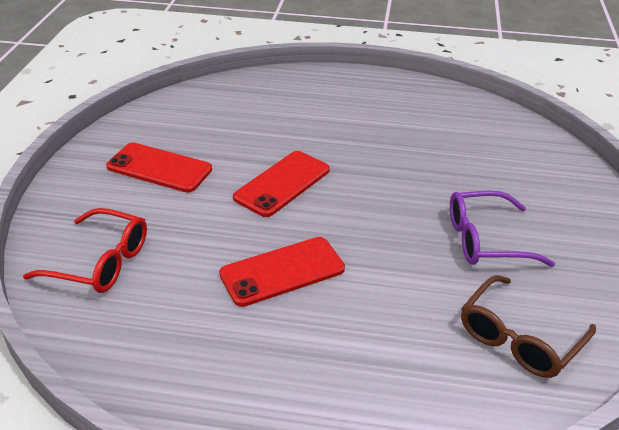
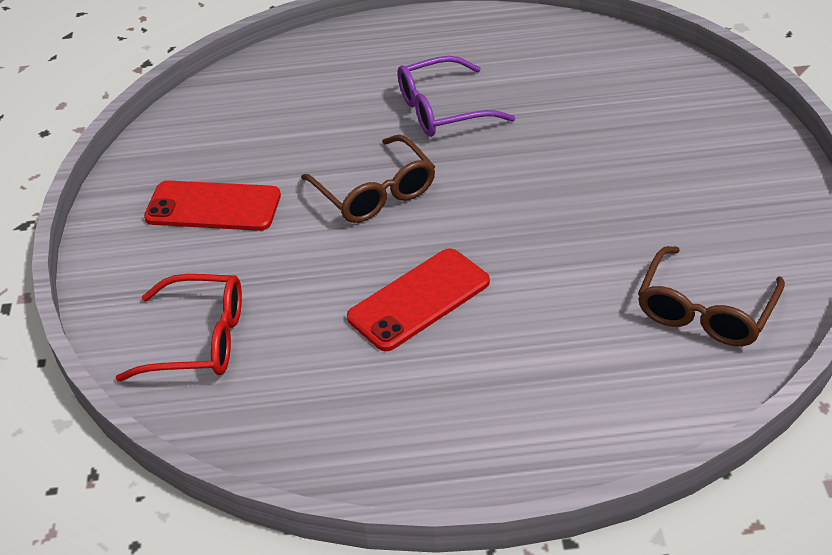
camera: 10 degrees left, 5 degrees up
(282, 184) = (375, 192): red phone -> brown glasses
(485, 240) = (637, 207): purple glasses -> purple glasses (442, 110)

